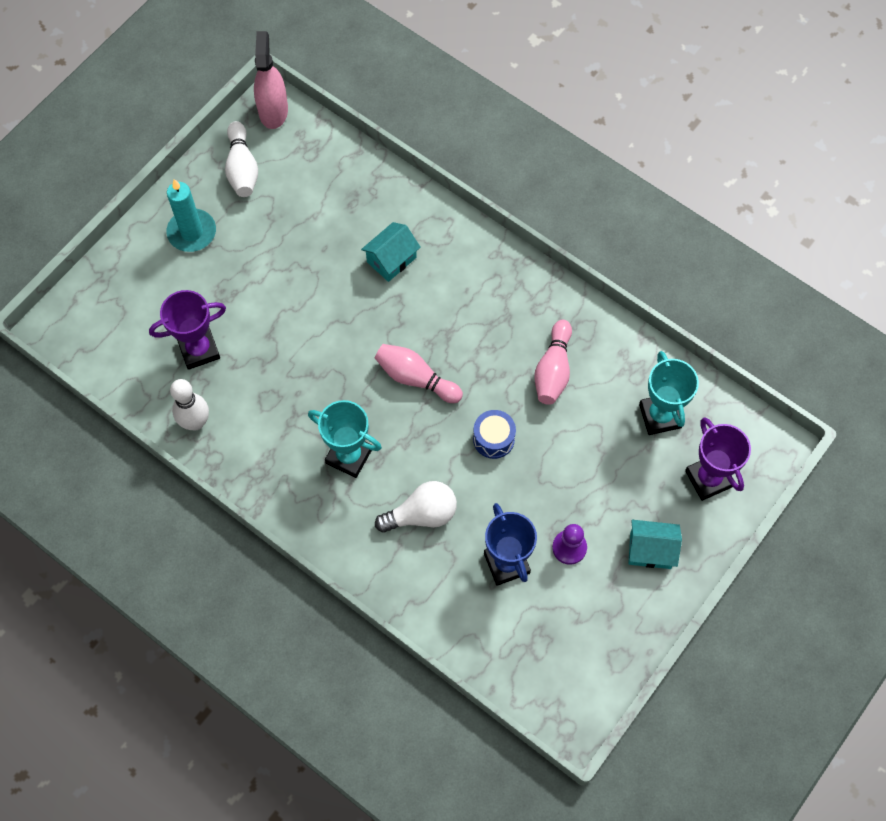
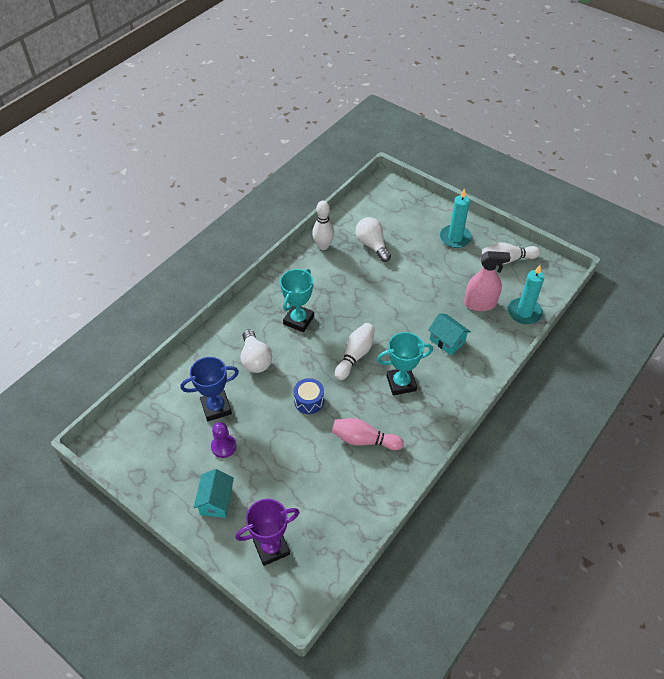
camera: 90 degrees right, 15 degrees down
(199, 350) = (372, 245): purple trophy -> white light bulb
(273, 111) = (556, 274): pink spray bottle -> pink spray bottle (480, 303)
(343, 160) = (524, 312): none -> turquoise candle
(416, 378) = (355, 355): pink bowling pin -> white bowling pin
(660, 416) = (326, 514): turquoise trophy -> turquoise trophy (401, 383)

